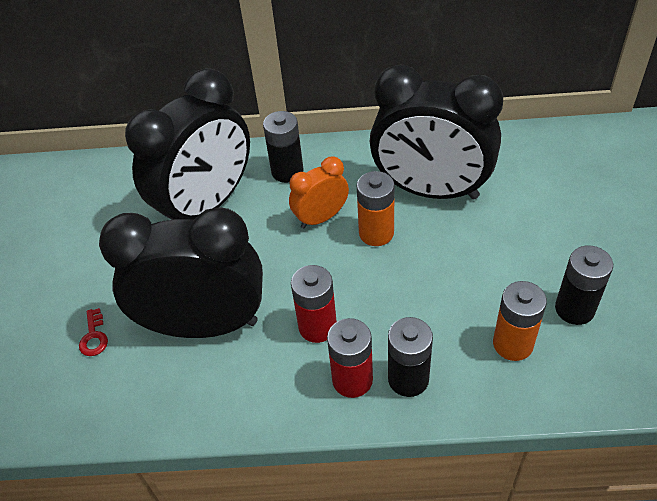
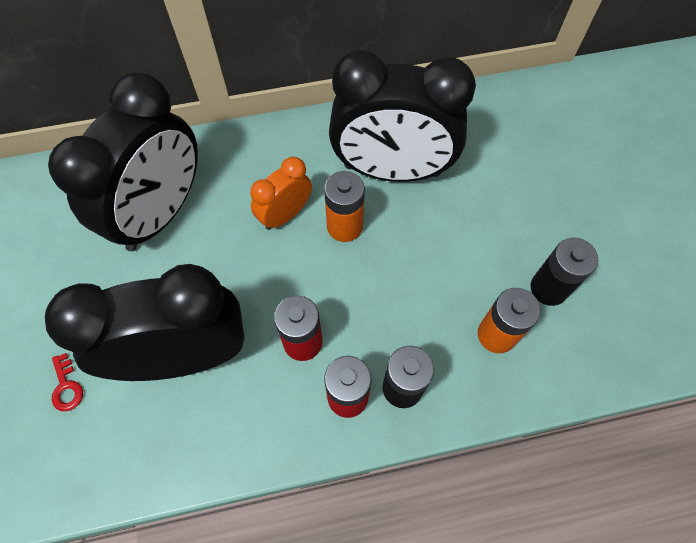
camera: 15 degrees left, 15 degrees up
(287, 171) = (240, 163): black battery -> none

